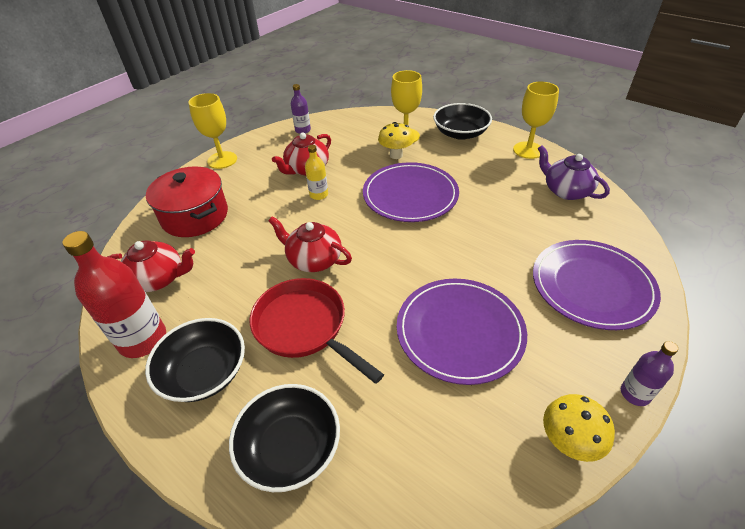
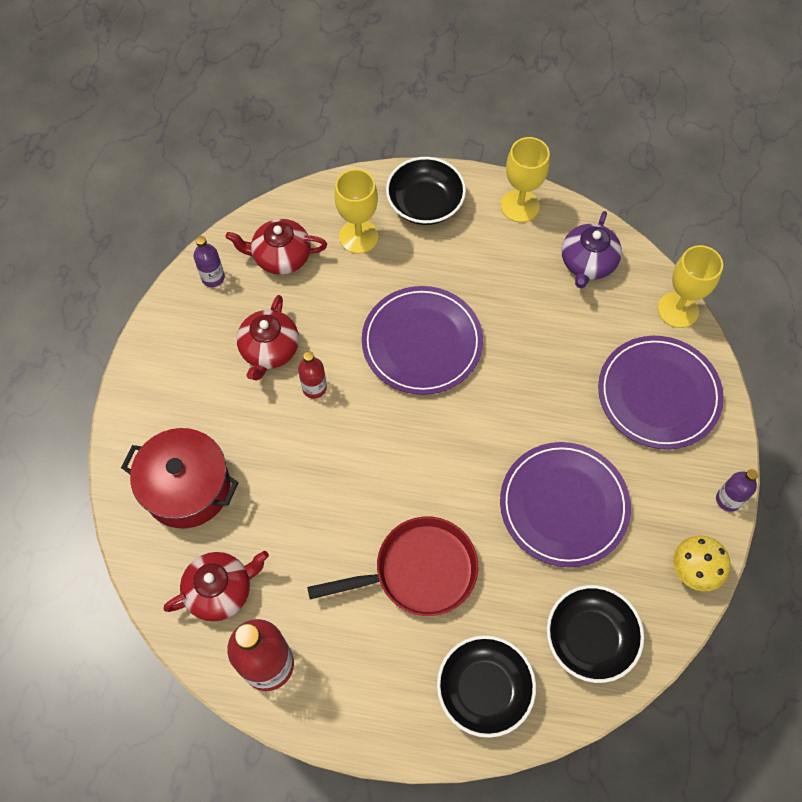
camera: 30 degrees left, 20 degrees up
(204, 372) = (358, 665): black bowl -> black bowl (590, 638)
(222, 160) = (144, 380): yellow goblet -> yellow goblet (678, 310)
(304, 327) = (418, 571): red pan -> red pan turned 150 degrees clockwise
(313, 259) = (372, 486): red teapot -> red teapot (281, 257)
(318, 195) = (314, 388): yellow bottle -> red bottle
(396, 155) = (367, 278): yellow mushroom -> none
(566, 191) = (587, 263): purple teapot -> purple teapot turned 90 degrees counterclockwise

